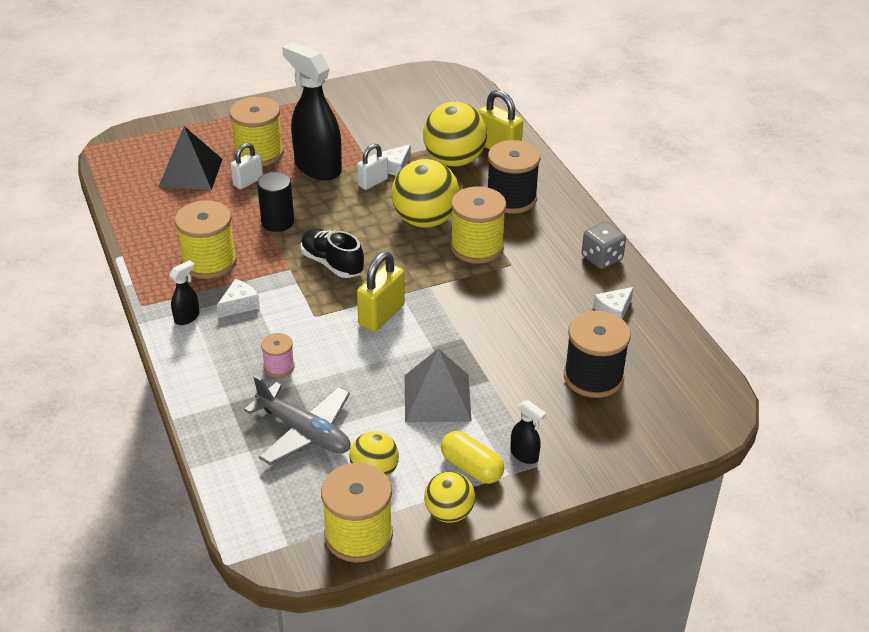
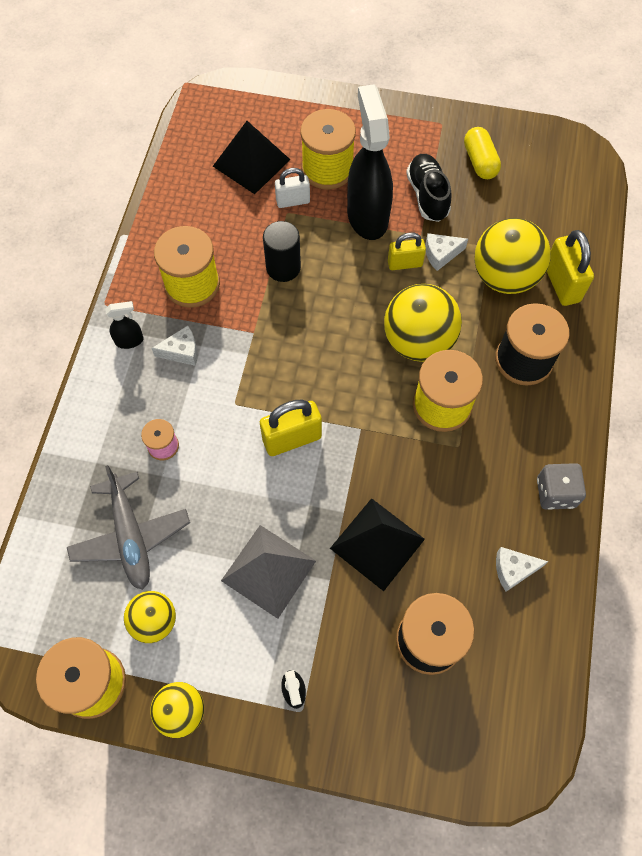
camera: 35 degrees right, 25 degrees up
(332, 263) = (294, 348): black shoe -> black shoe (427, 195)
(373, 182) = (405, 263): white padlock -> yellow padlock
(471, 467) = (238, 673): yellow capsule -> yellow capsule (480, 161)
(504, 343) = (377, 543): none -> black pyramid

